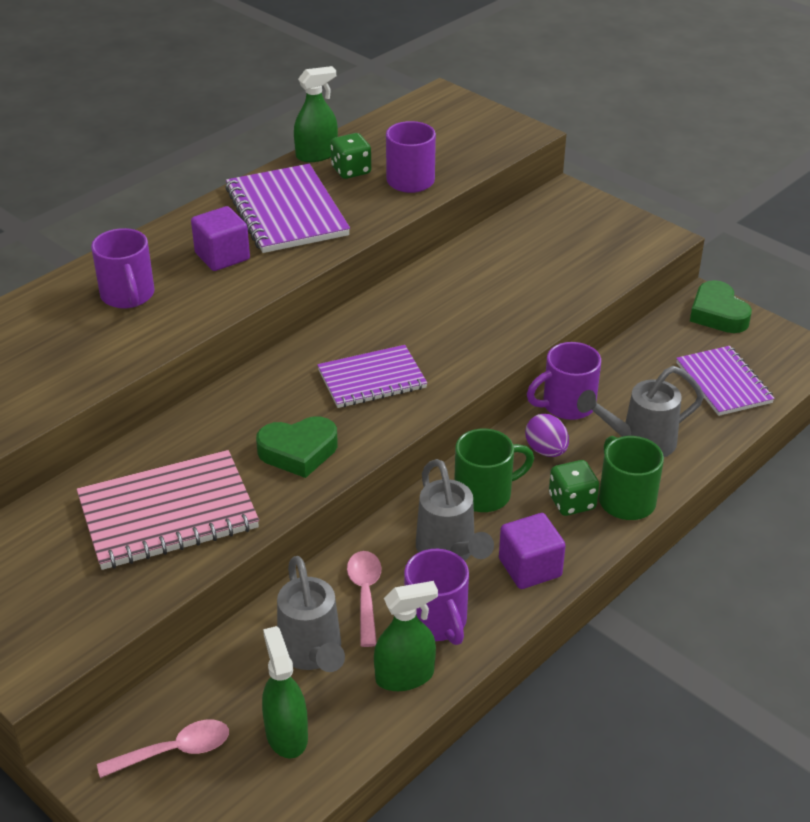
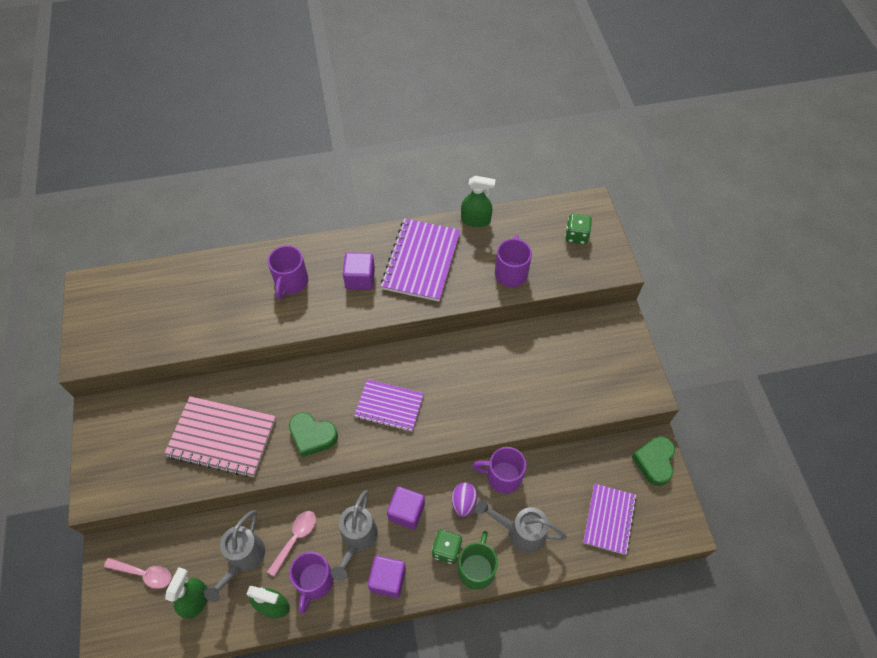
camera: 35 degrees right, 20 degrees up
(351, 170) = (484, 245): green dice -> green dice (576, 236)
(485, 494) = (406, 512): green mug -> purple cube

